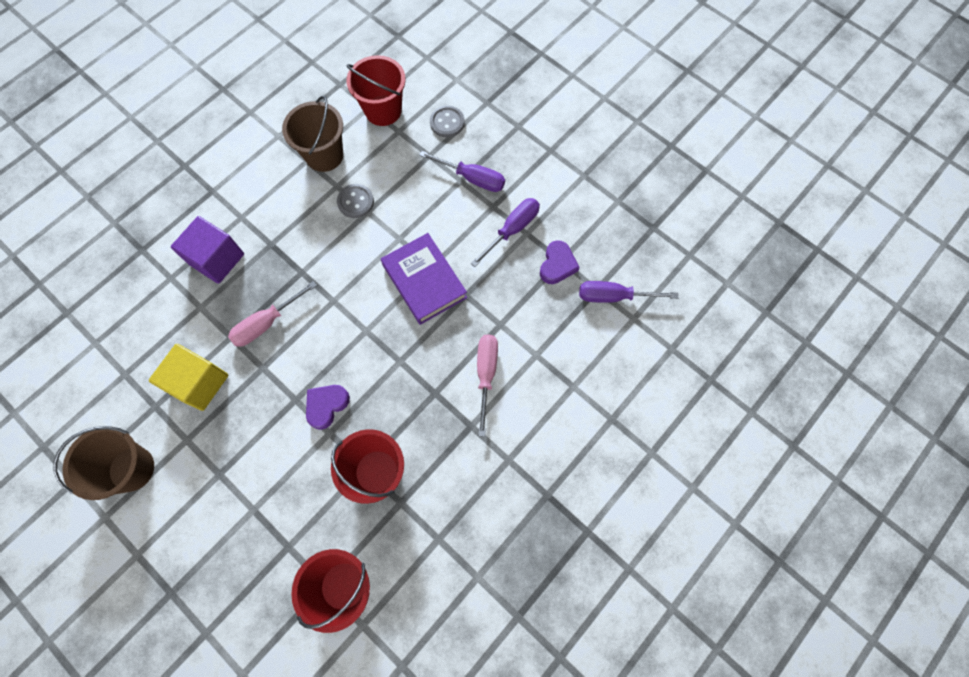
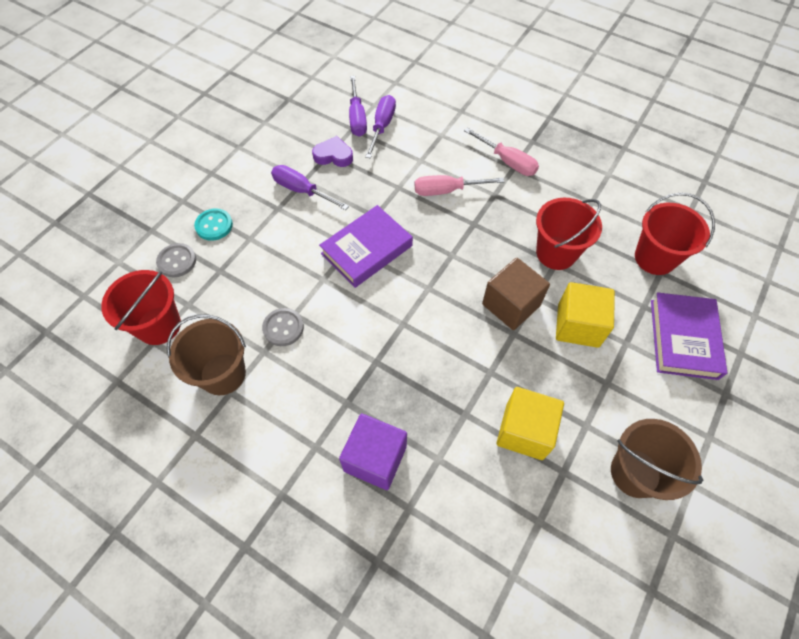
camera: 100 degrees left, 10 degrees down
(240, 574) = (683, 338): none -> purple book
(267, 323) = (441, 381): pink screwdriver -> pink screwdriver (507, 161)
(285, 466) = (578, 325): none -> yellow cube
(326, 405) = (511, 305): purple heart -> brown cube
(472, 178) = (247, 229): purple screwdriver -> purple screwdriver (382, 126)
(482, 151) = (214, 225): none -> turquoise button

